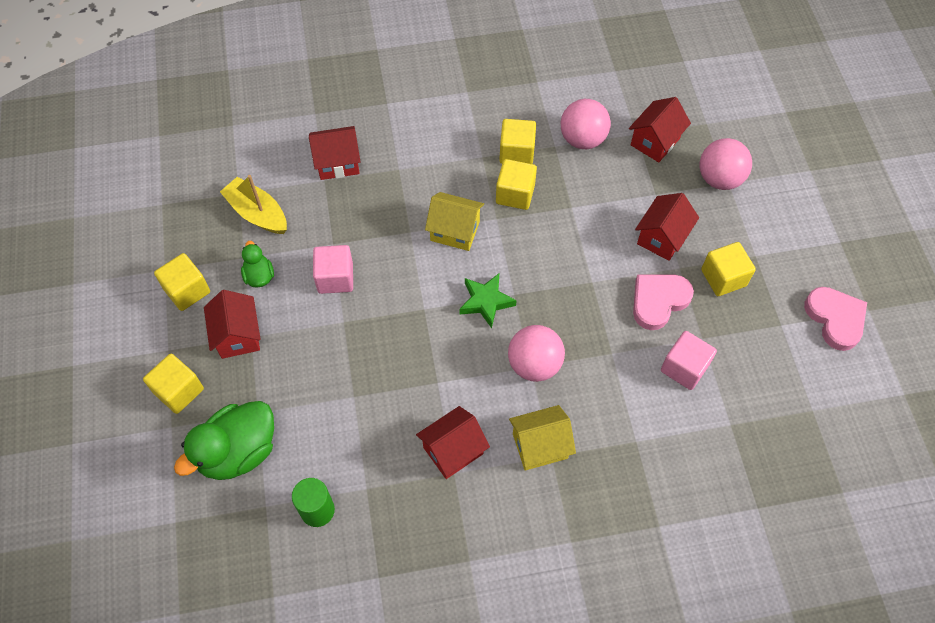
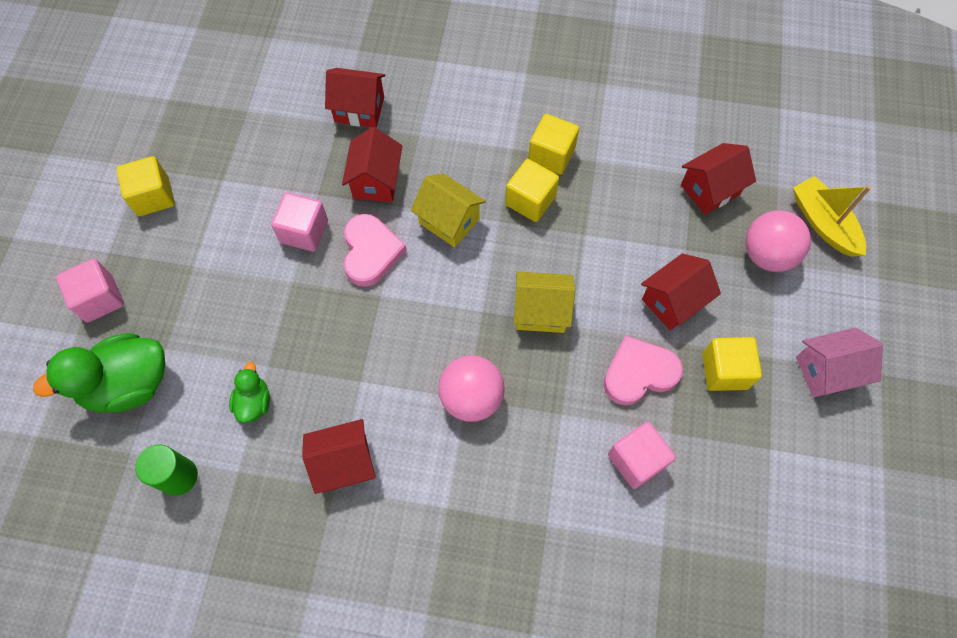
camera: 20 degrees right, 5 degrees up
(179, 391) = (100, 299): yellow cube -> pink cube
(238, 335) = (181, 260): red house -> red house (376, 181)
(257, 213) = (256, 138): yellow boat -> yellow boat (823, 223)
(259, 276) = (230, 204): green duck -> green duck (254, 402)
(486, 302) = (449, 310): green star -> none
(540, 446) = (439, 492): yellow house -> yellow house (541, 311)
(582, 139) = (629, 162): pink ball -> none
(799, 252) = (827, 371): none -> pink house
(835, 319) = (838, 464): pink heart -> pink heart (371, 252)

